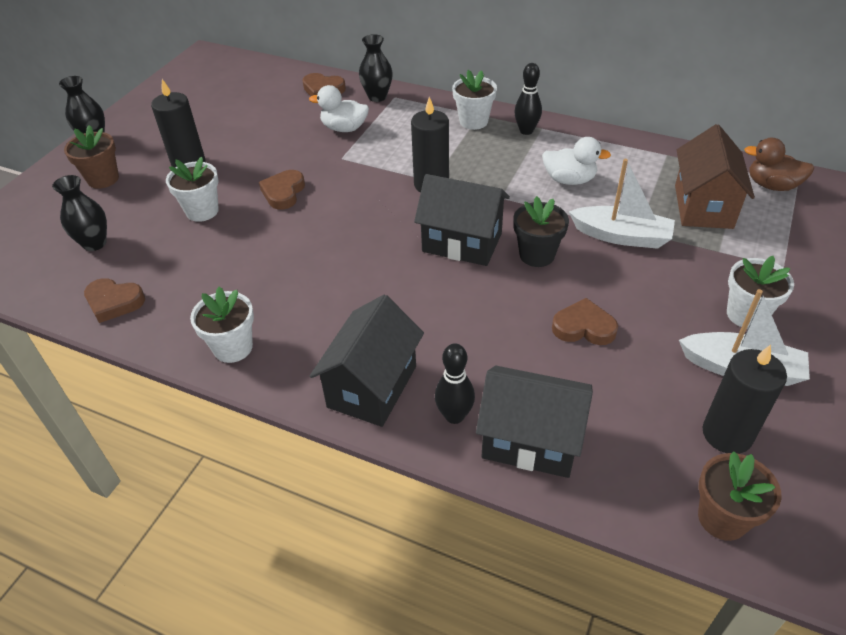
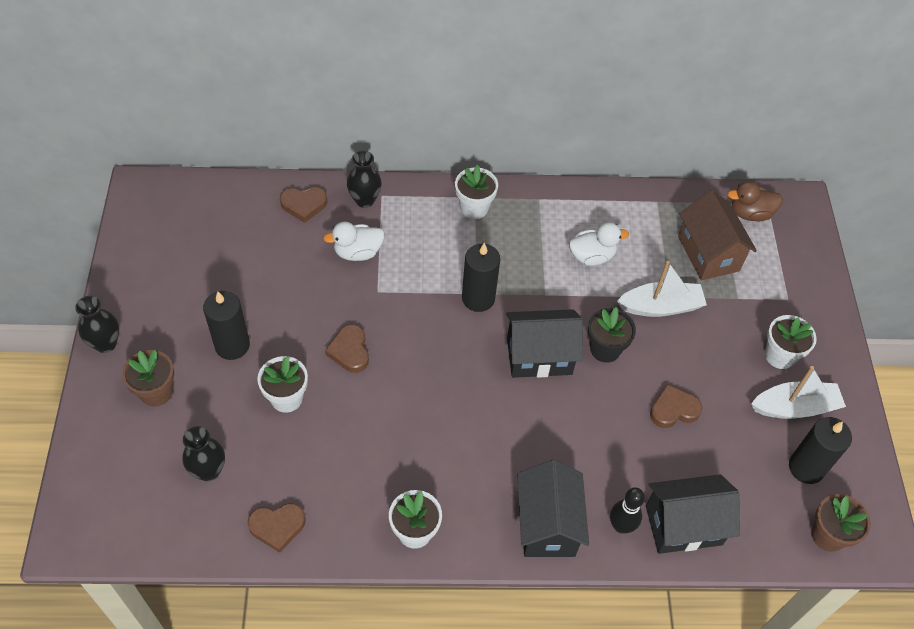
camera: 30 degrees left, 10 degrees up
(526, 131) = (527, 206): black bowling pin -> none

